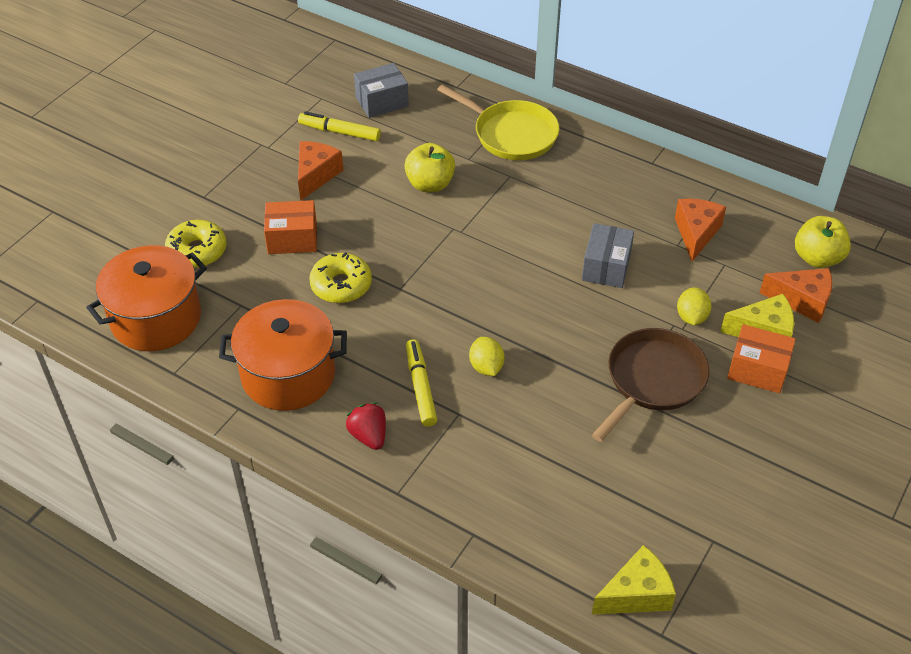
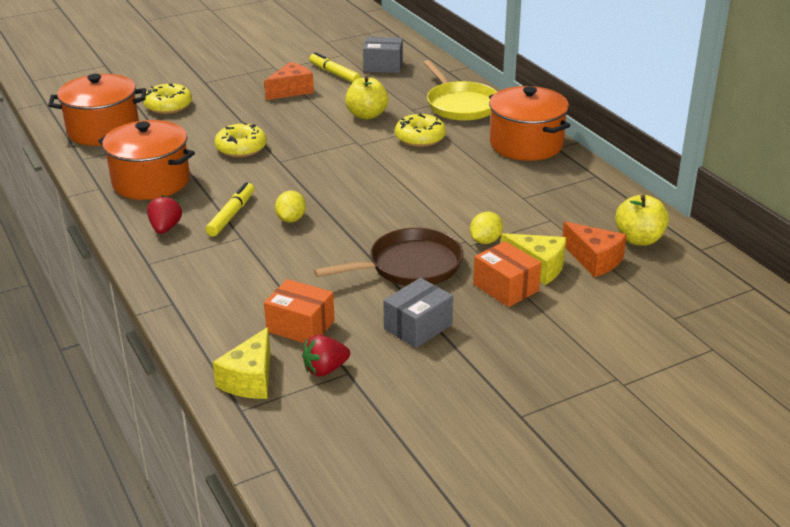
camera: 30 degrees right, 15 degrees down
(292, 239) = (237, 117): orange box -> orange box (300, 326)
(513, 198) = (420, 138): none -> yellow donut
(606, 267) = (449, 193): grey box -> grey box (418, 327)
(621, 169) = (526, 144): none -> orange pot
(636, 594) = (250, 379): yellow cheese -> yellow cheese turned 105 degrees clockwise
(691, 547) = (325, 369): none -> red strawberry
(696, 233) = (546, 196): orange cheese -> none

